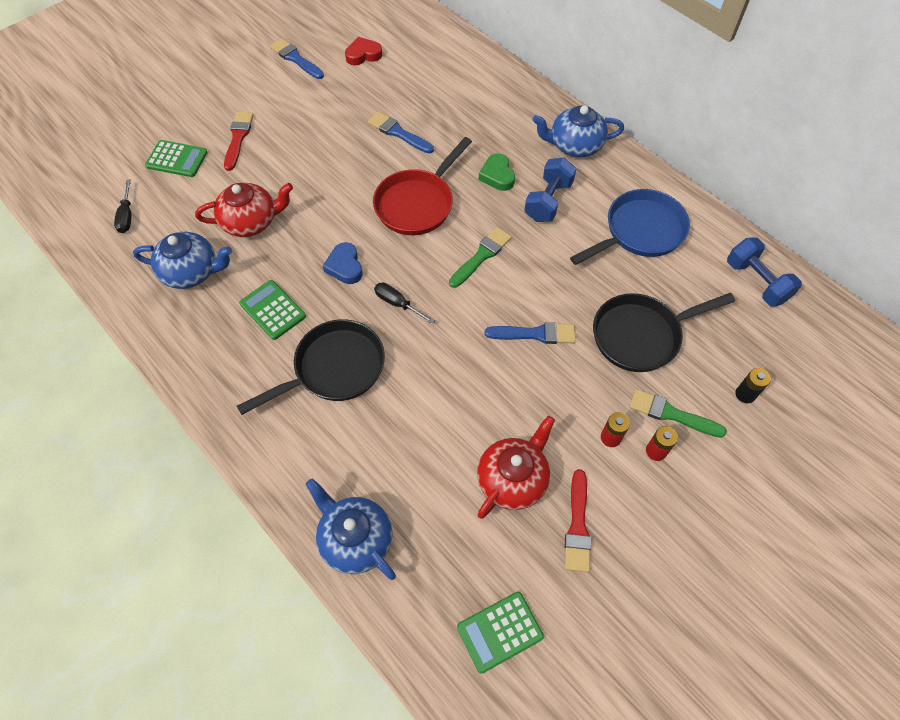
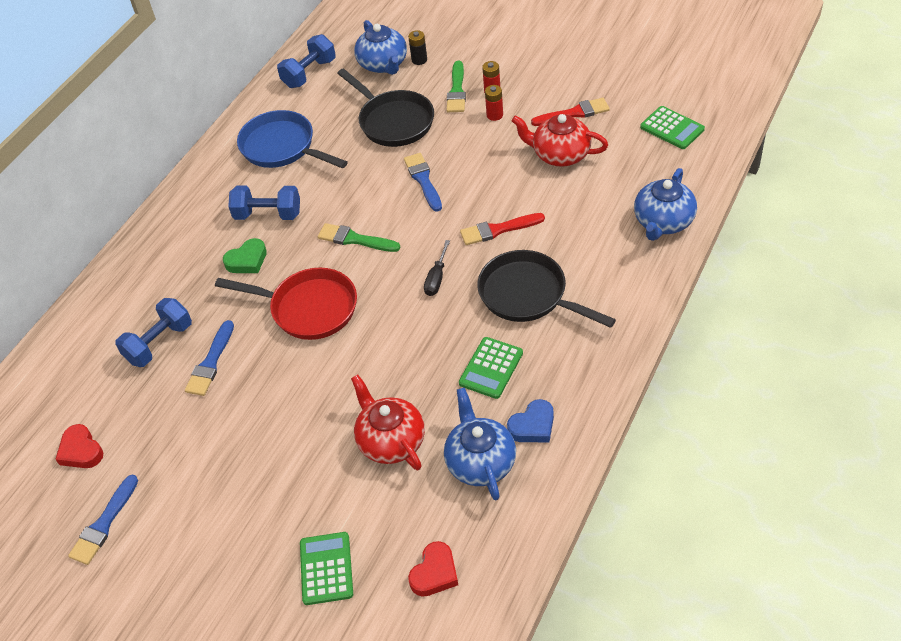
camera: 105 degrees left, 10 degrees down
(127, 216) = (435, 573): black screwdriver -> red heart
(238, 138) = (268, 518): red brush -> red brush (498, 230)
(345, 266) = (413, 334): blue heart -> blue heart (533, 426)
(437, 107) = (159, 343): none -> blue dumbbell
(574, 145) = (186, 216): blue teapot -> blue teapot (383, 64)

